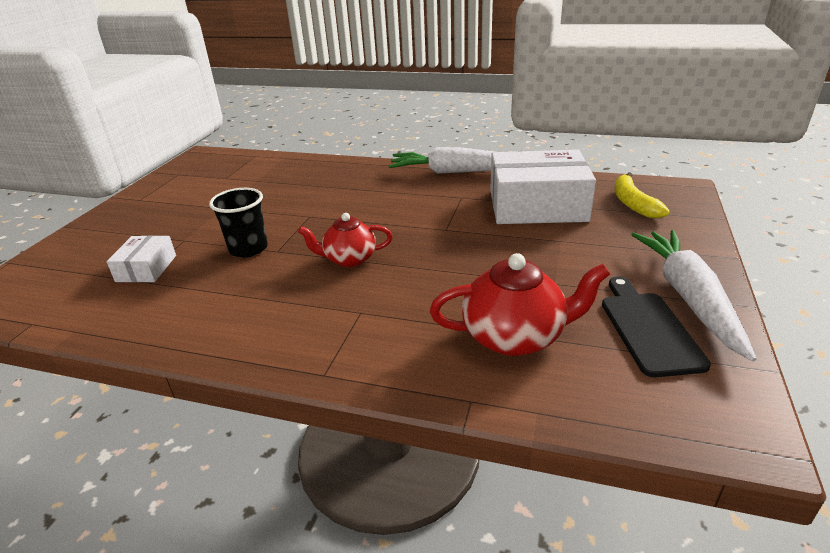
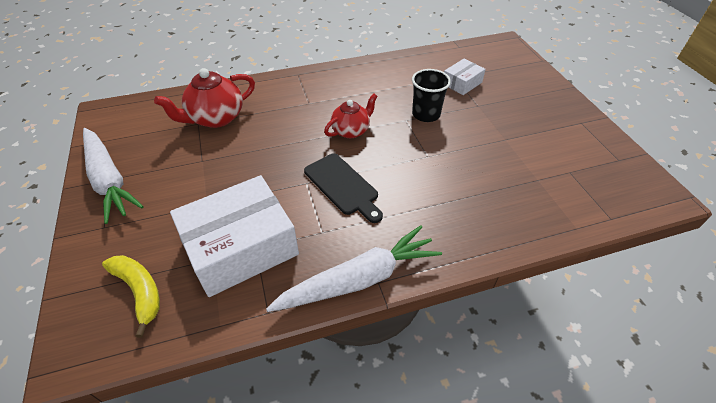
camera: 145 degrees right, 15 degrees up
(146, 268) = (462, 83): white box -> white box turned 75 degrees clockwise
(648, 329) = (139, 147): black cutting board -> black cutting board (343, 186)

